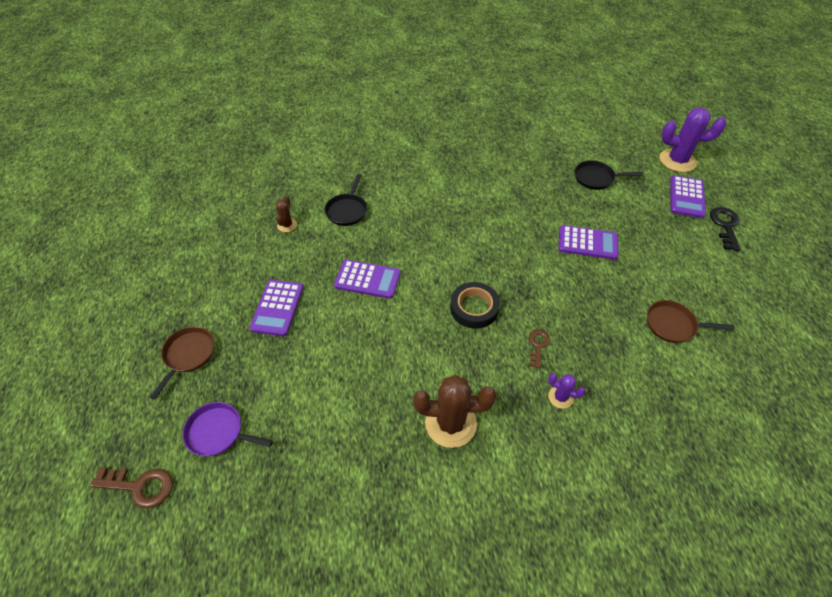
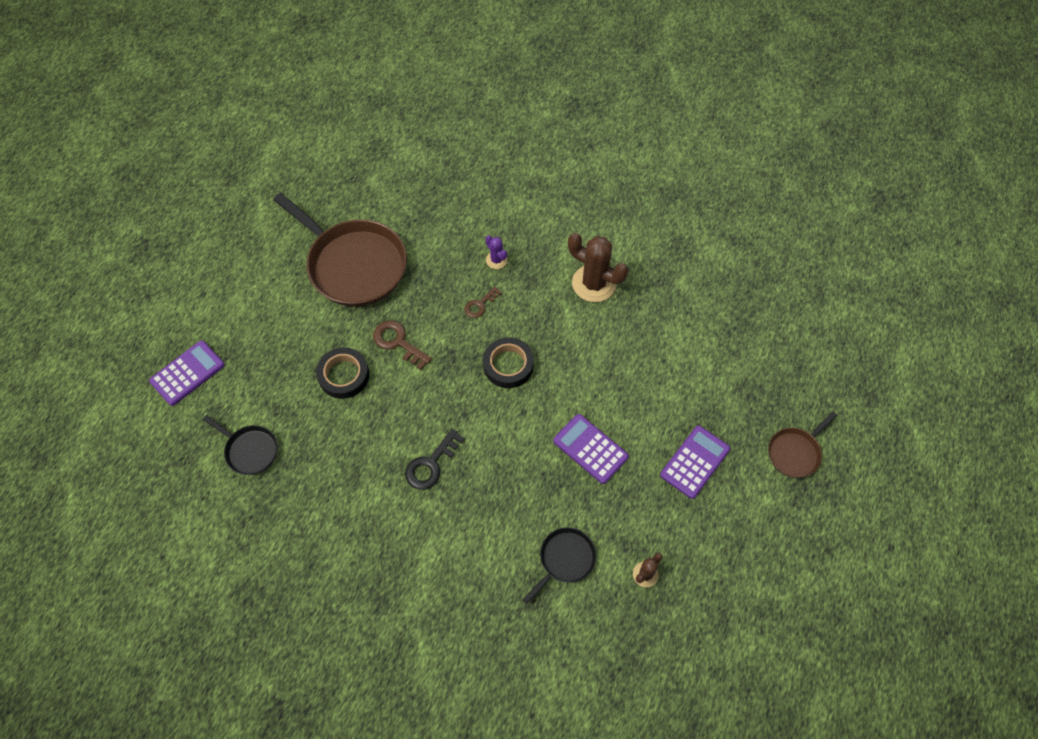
camera: 150 degrees left, 10 degrees up
(140, 486) = (851, 354): brown key -> brown key (398, 342)
(218, 432) = (782, 366): purple pan -> none
(587, 243) = (344, 375): purple calculator -> black tape
(673, 325) = (353, 264): brown pan -> brown pan, size x2.07
(677, 161) = (135, 424): purple cactus -> none
(725, 225) = (194, 323): black key -> black key (431, 464)

